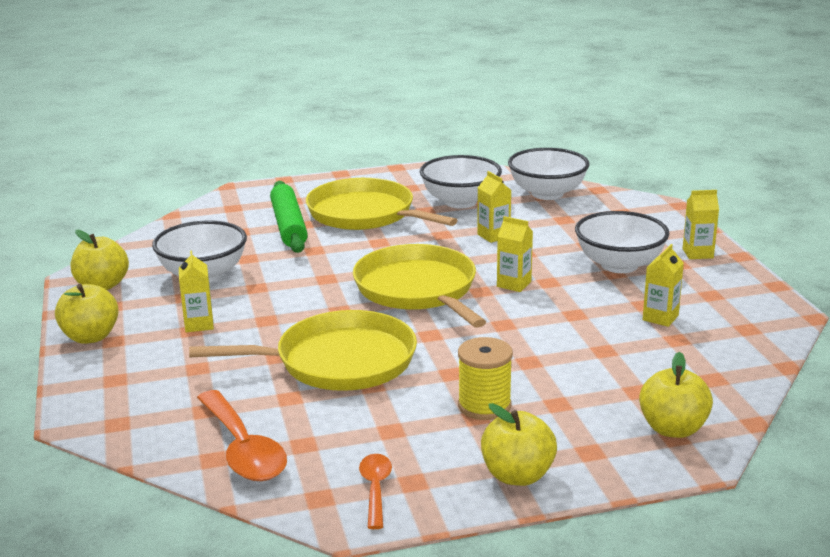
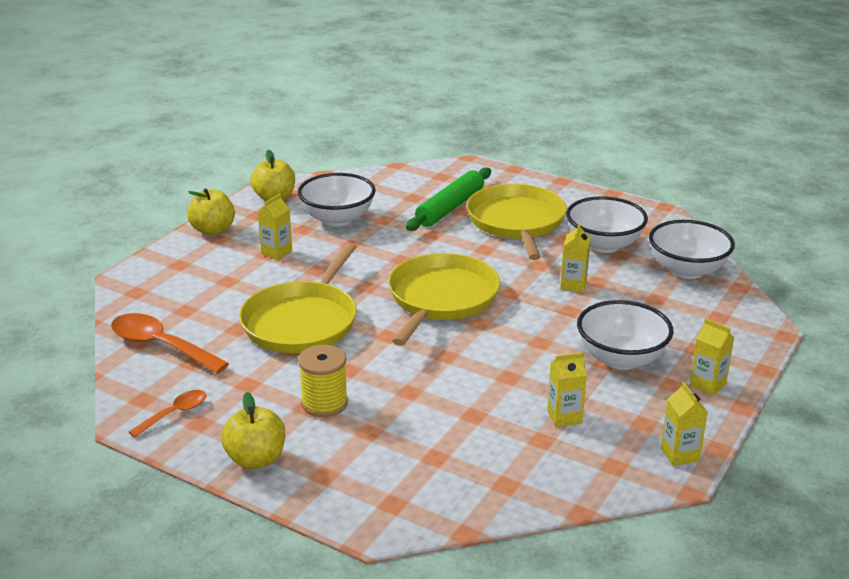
camera: 45 degrees right, 5 degrees up
(243, 449) = (160, 346): orange spoon -> orange spoon turned 105 degrees clockwise
(338, 361) = (302, 321): yellow pan -> yellow pan turned 75 degrees clockwise
(514, 284) = (512, 330): yellow carton -> yellow carton (680, 454)
(673, 429) = (403, 497): yellow apple -> none

